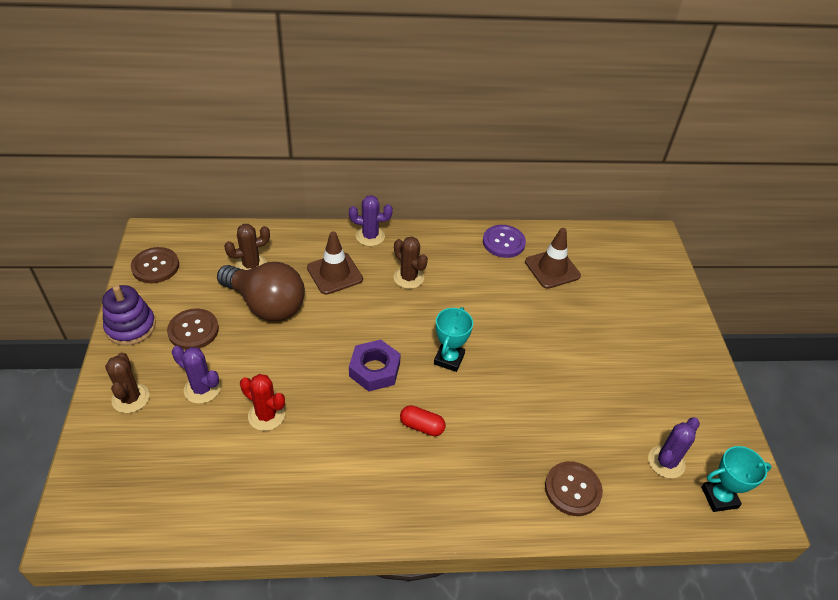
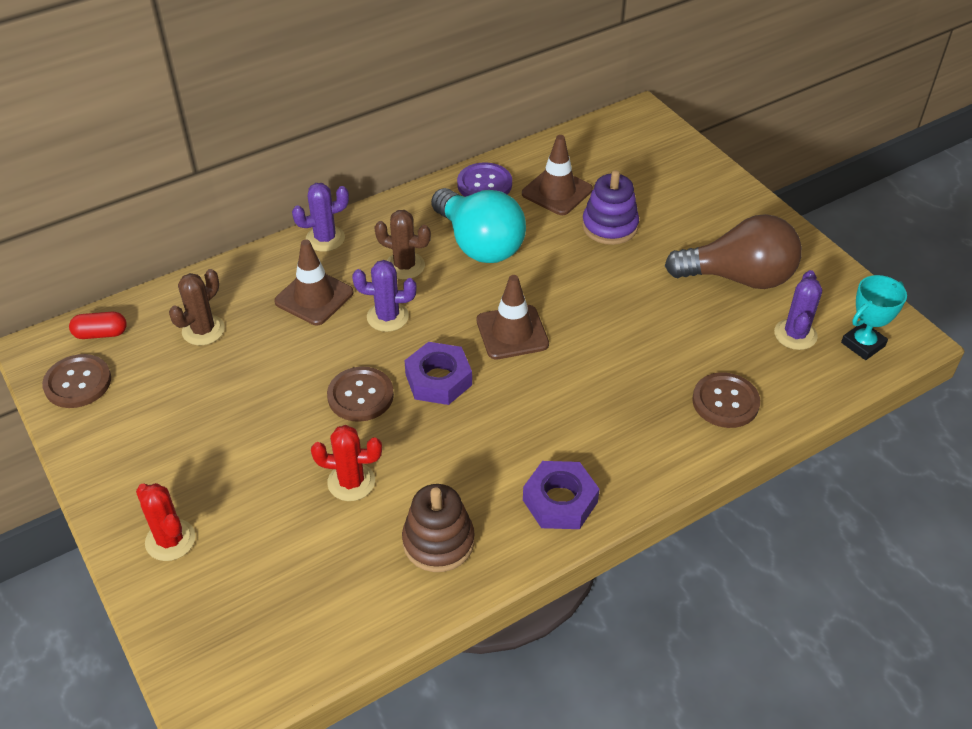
camera: 25 degrees left, 0 degrees up
(130, 398) = (170, 540): brown cactus -> red cactus
(131, 327) = (103, 464): purple stacking toy -> purple stacking toy (610, 226)
(193, 330) = (188, 433): brown button -> brown button (360, 396)
(202, 389) = (252, 490): purple cactus -> purple cactus (387, 317)
(266, 305) = (257, 366): brown light bulb -> brown light bulb (739, 278)
(291, 489) = (438, 542): none -> brown stacking toy
(395, 504) = (560, 501): none -> purple nut
(422, 426) = (532, 413): red capsule -> red capsule (101, 334)
(449, 359) = (512, 332): turquoise trophy -> brown traffic cone
(470, 284) = (479, 244): none -> turquoise light bulb

